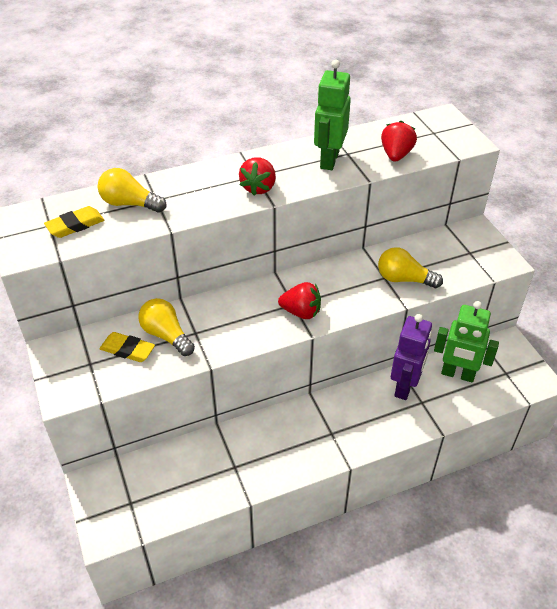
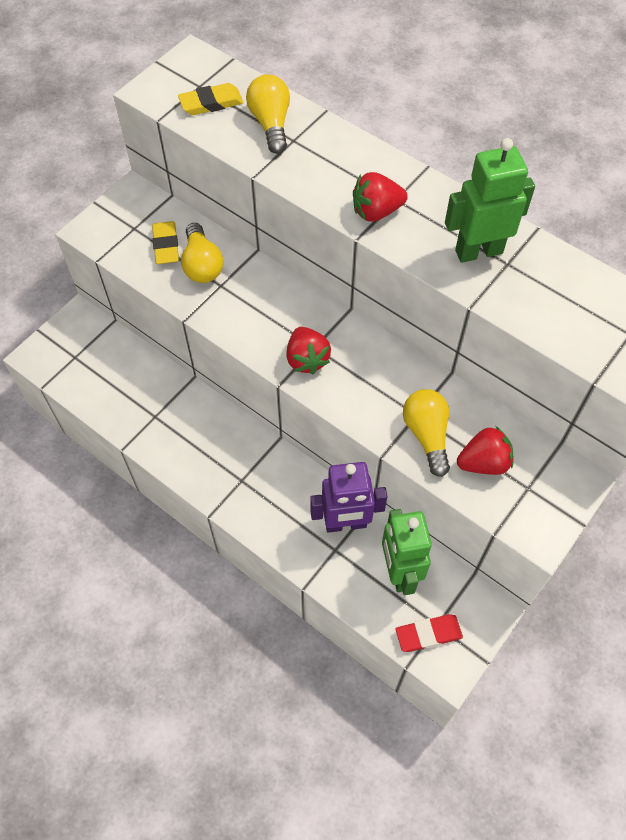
camera: 60 degrees right, 15 degrees up
(75, 225) = (211, 103): yellow eraser -> yellow eraser turned 45 degrees counterclockwise
(166, 335) = (202, 264): yellow light bulb -> yellow light bulb turned 150 degrees clockwise
(396, 155) = (545, 312): red strawberry -> red strawberry (483, 462)
(511, 380) = (428, 634): none -> red eraser

